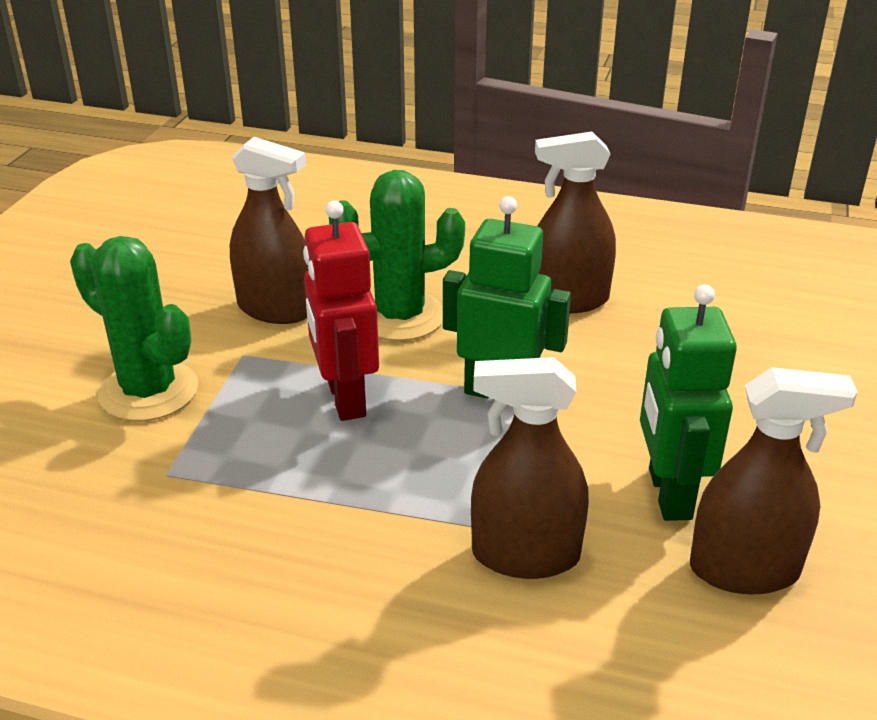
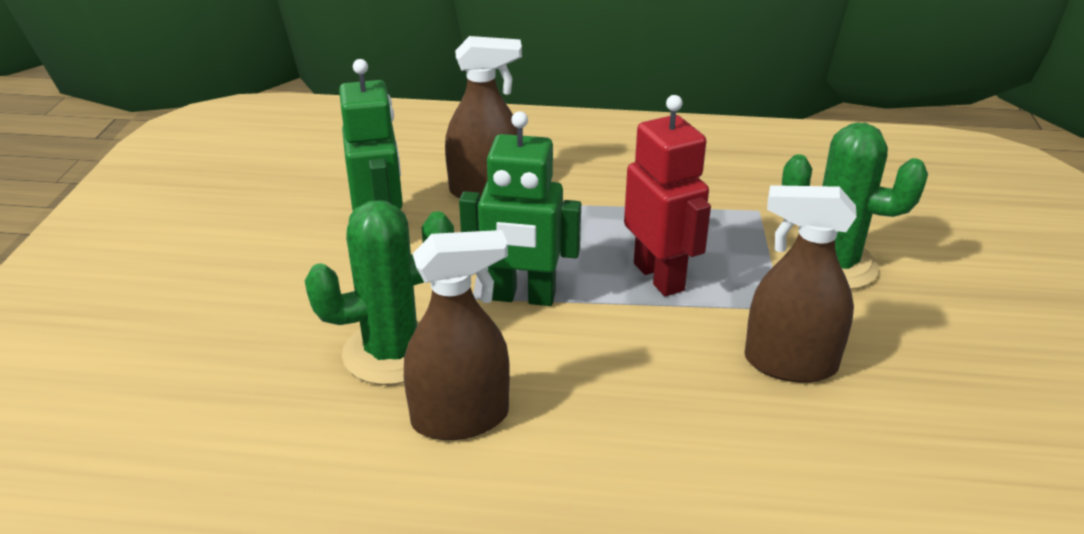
camera: 170 degrees right, 0 degrees up
(400, 316) = (649, 371): green cactus -> green cactus (392, 352)
(744, 570) = (340, 197): brown spray bottle -> none

